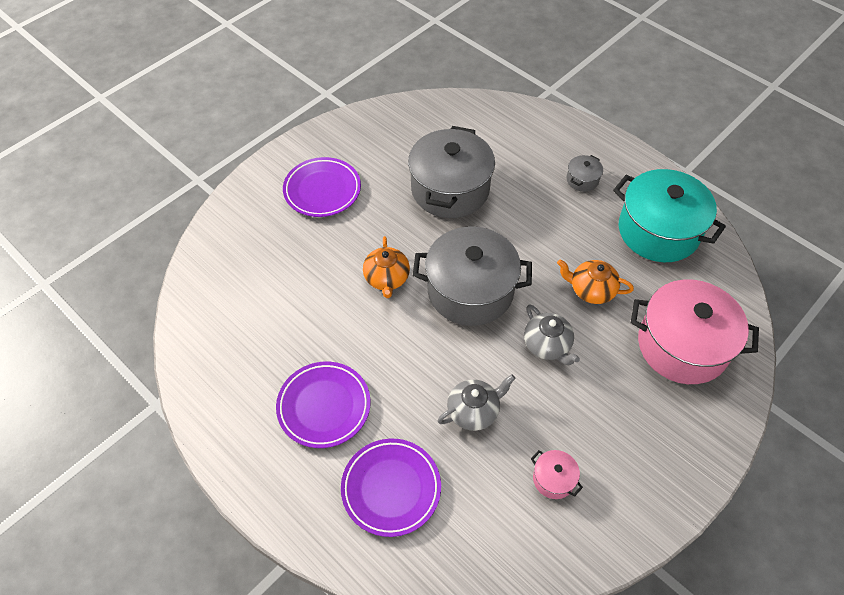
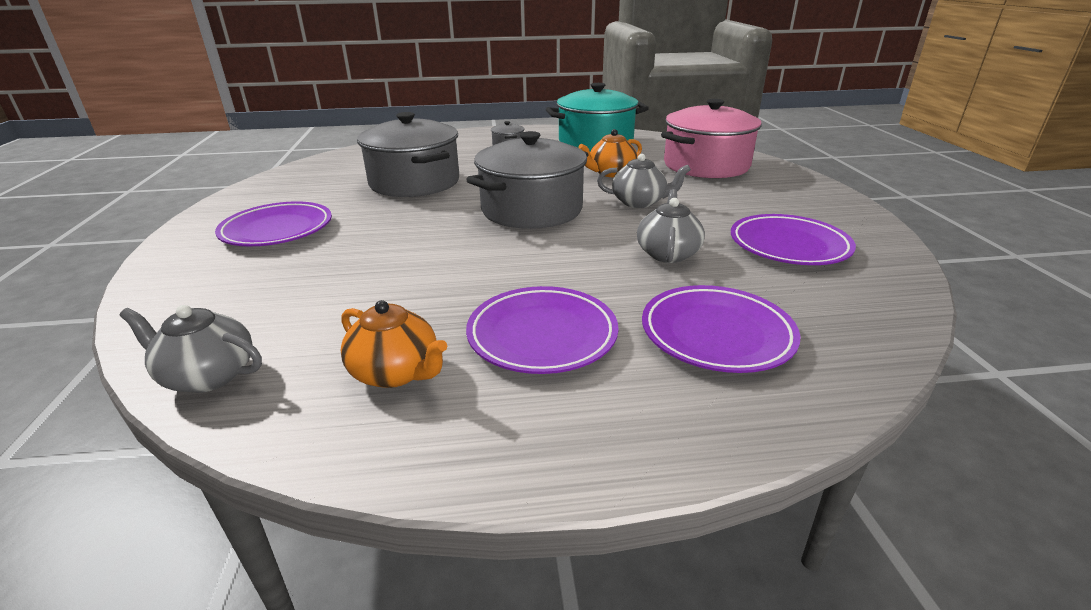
camera: 50 degrees left, 25 degrees down
(194, 303) = (208, 375): none -> grey teapot
(387, 279) = (446, 238): orange teapot -> orange teapot (396, 372)
(553, 479) = (789, 246): pink pot -> purple plate

